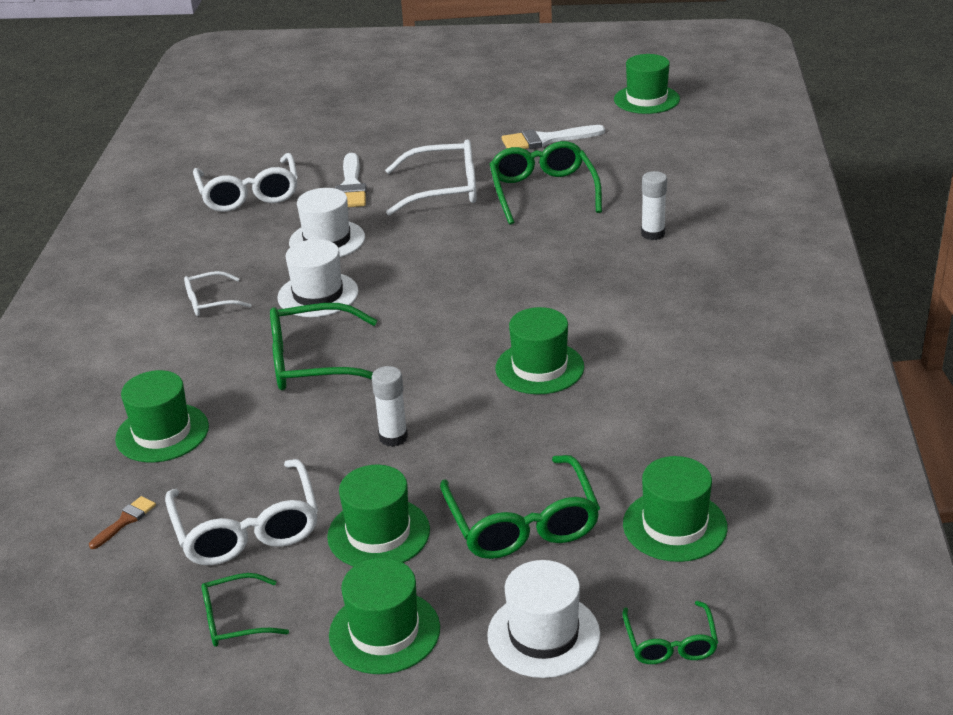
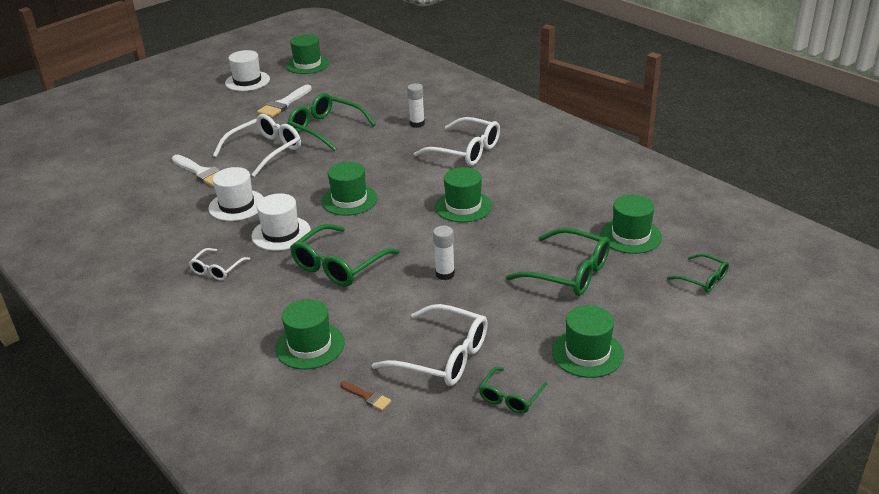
camera: 45 degrees left, 0 degrees up
(125, 521) = (367, 397): brown brush -> brown brush turned 135 degrees clockwise
(249, 193) = (137, 205): white glasses -> white glasses (465, 151)
(378, 533) = (512, 317): green hat -> green hat (349, 200)
(543, 635) = (653, 309): white hat -> white hat (247, 81)

